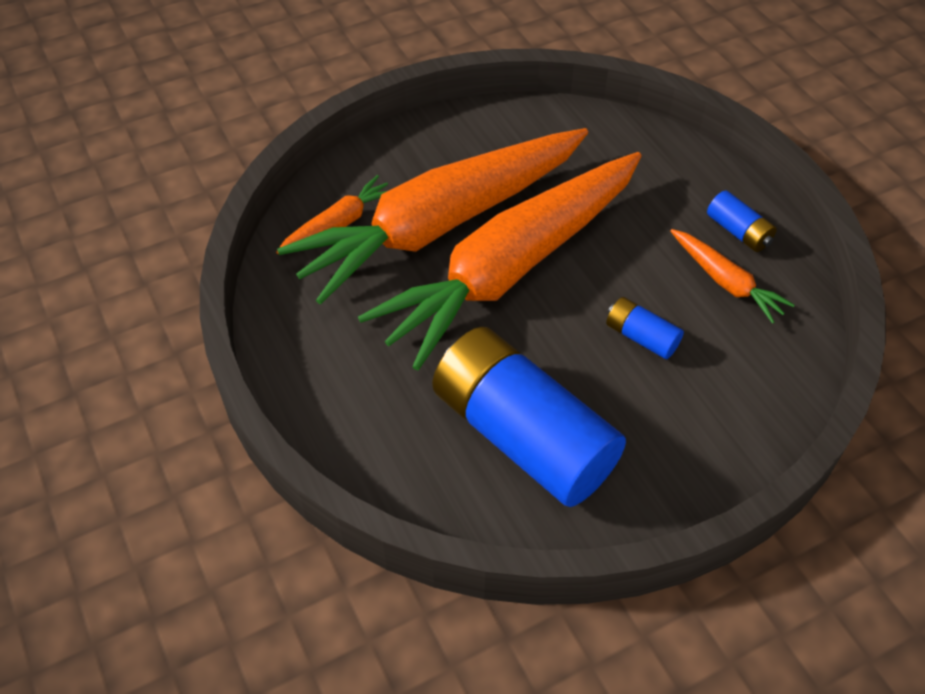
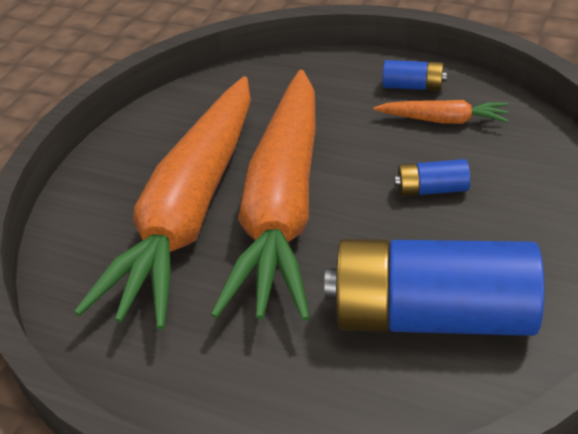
camera: 35 degrees left, 10 degrees down
(339, 224) = (99, 265): orange carrot -> none

